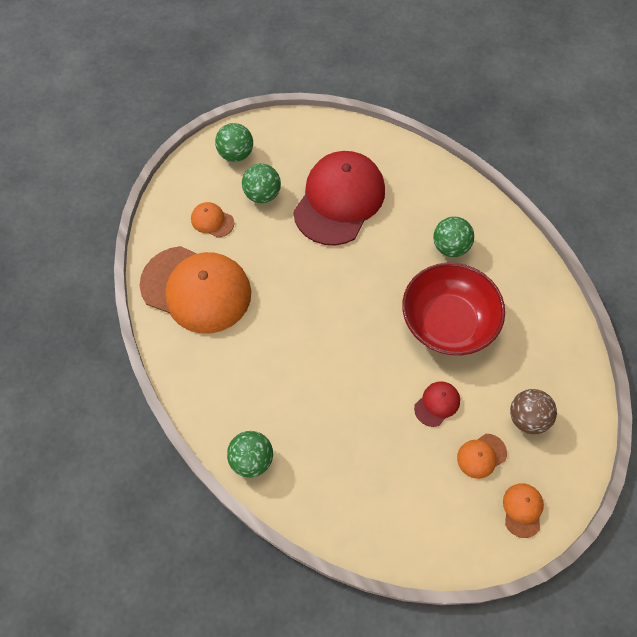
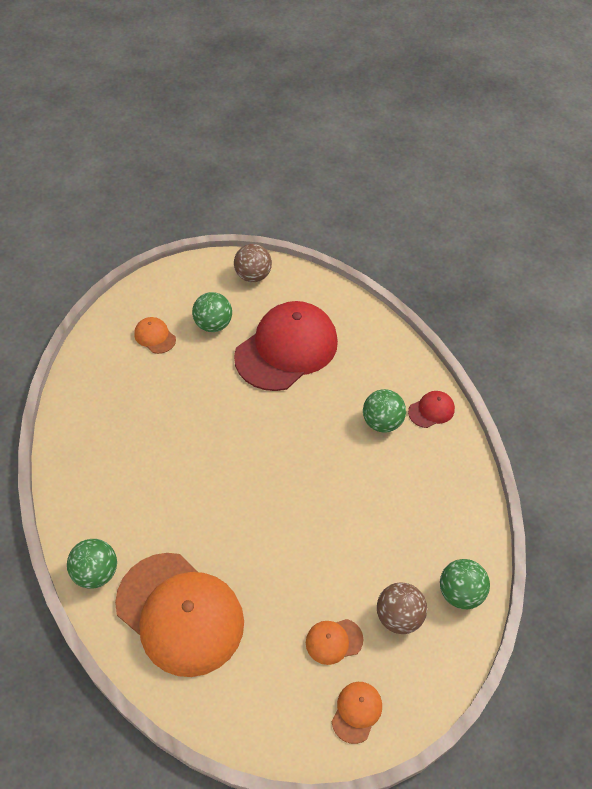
camera: 15 degrees right, 10 degrees down
(196, 289) = (112, 395): orange cap -> orange cap (180, 613)
(236, 154) = (203, 282): green ball -> green ball (460, 593)
(280, 135) = (253, 276): none -> brown ball
(437, 404) = (307, 574): red cap -> red cap (431, 410)
(448, 322) = (350, 495): red bowl -> none

